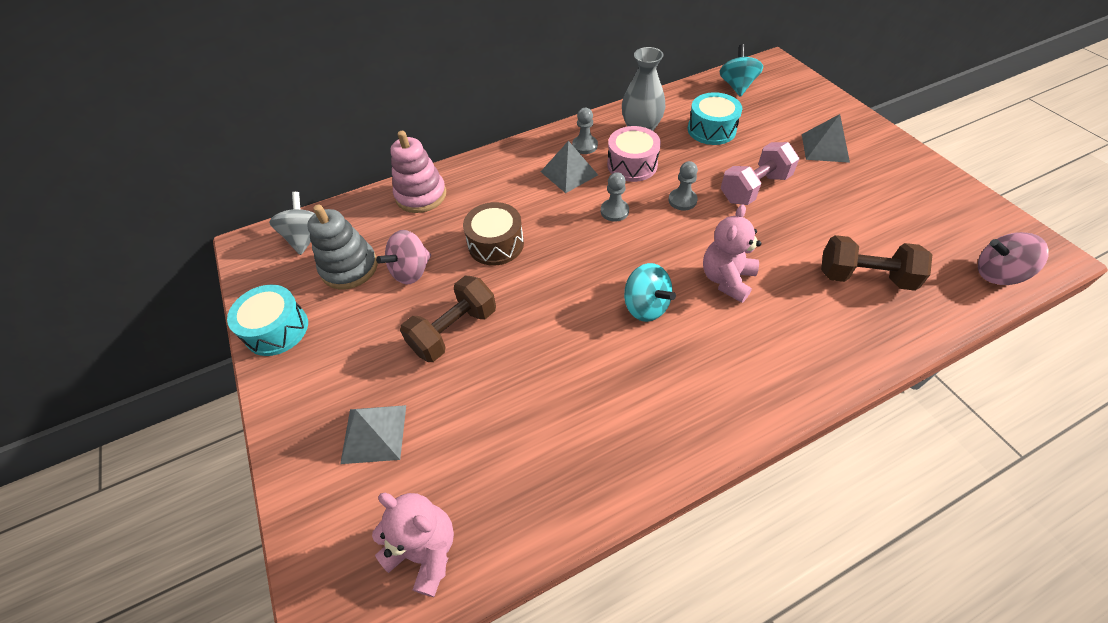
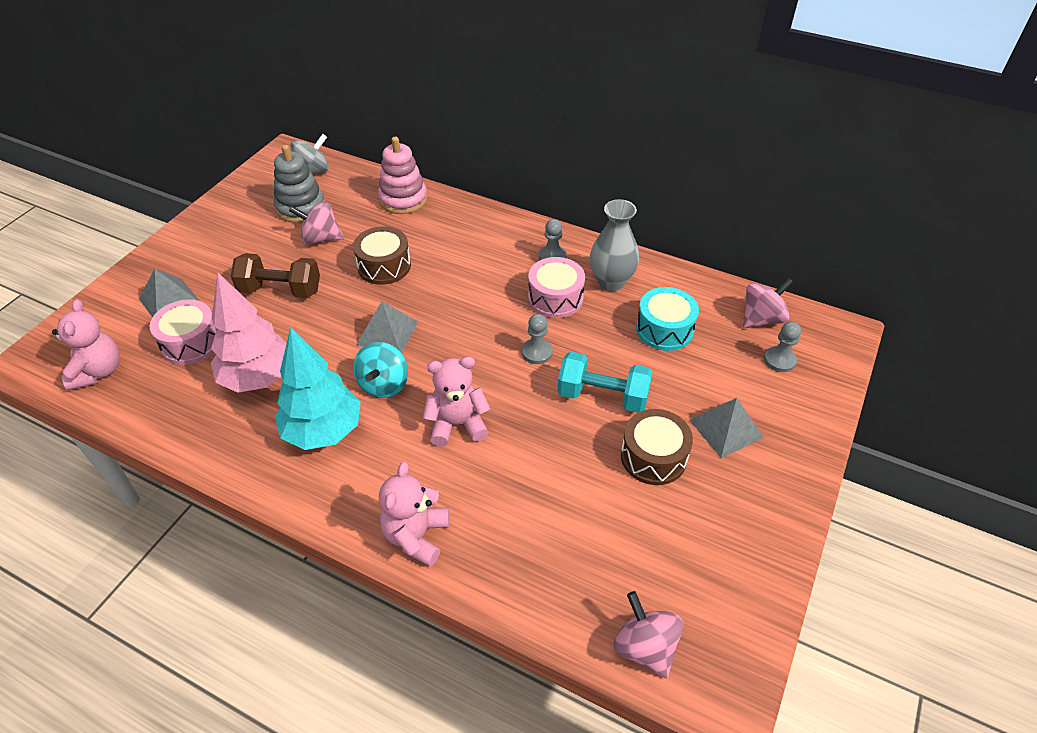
camera: 50 degrees right, 5 degrees down
(277, 329) = (223, 209): turquoise drum -> none
(460, 437) = (191, 342): none -> pink drum
(562, 396) = (258, 378): none -> pink tree
(569, 173) = (506, 265): grey pyramid -> grey pyramid (387, 333)
(614, 211) = (482, 315): grey pawn -> grey pawn (779, 360)
(671, 373) = (323, 431): none -> turquoise tree
(737, 86) = (762, 319): turquoise spinning top -> pink spinning top
(754, 188) = (602, 396): pink dumbbell -> turquoise dumbbell
(829, 191) = (653, 457): none -> brown drum
(833, 357) = (416, 536): none -> pink teddy bear
(864, 277) = (543, 527): brown dumbbell -> none

